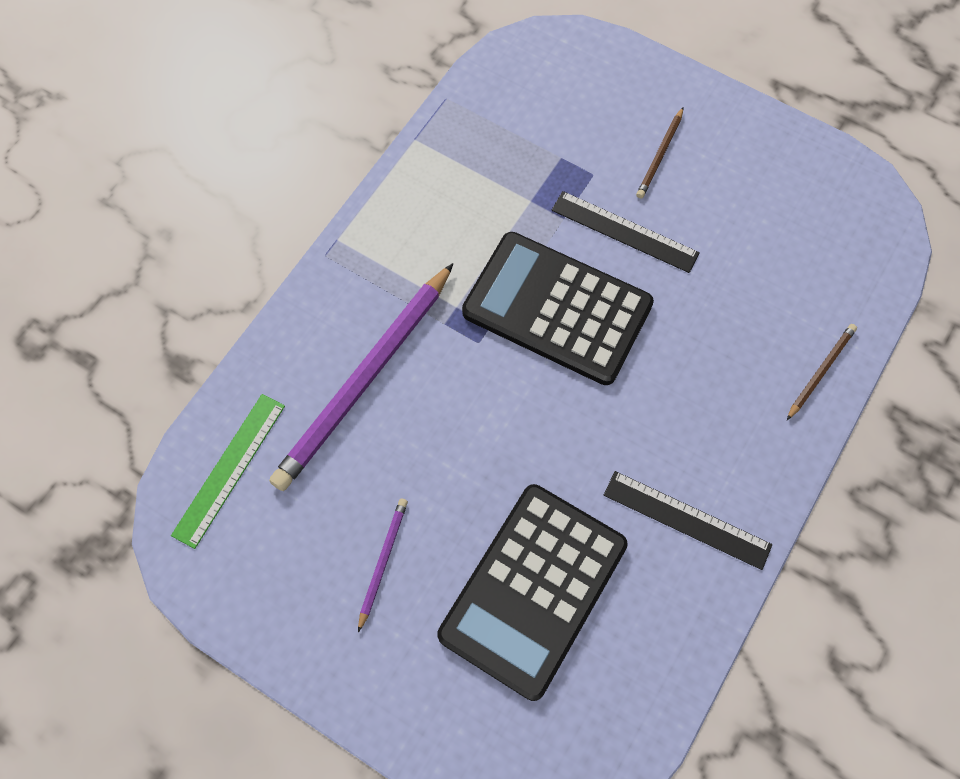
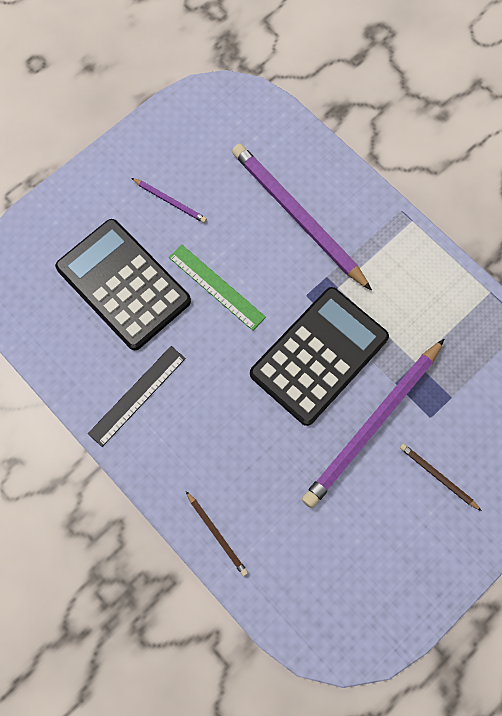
camera: 105 degrees right, 5 degrees up
(229, 469) = (257, 127): green ruler -> green ruler (216, 287)
(624, 231) = (372, 425): black ruler -> purple pencil

